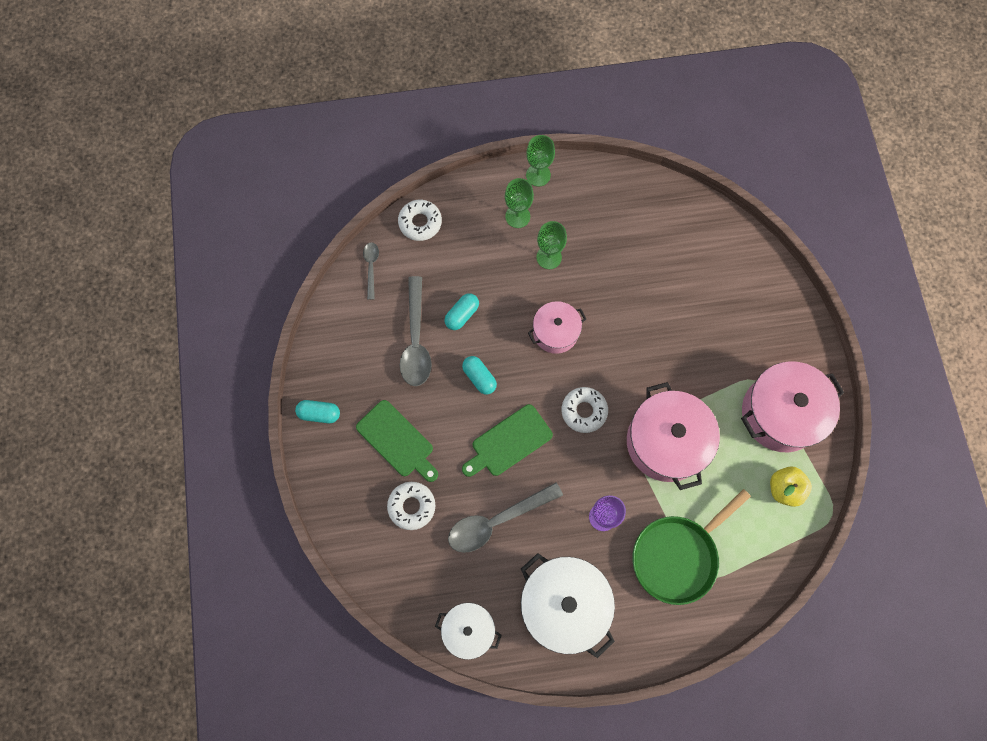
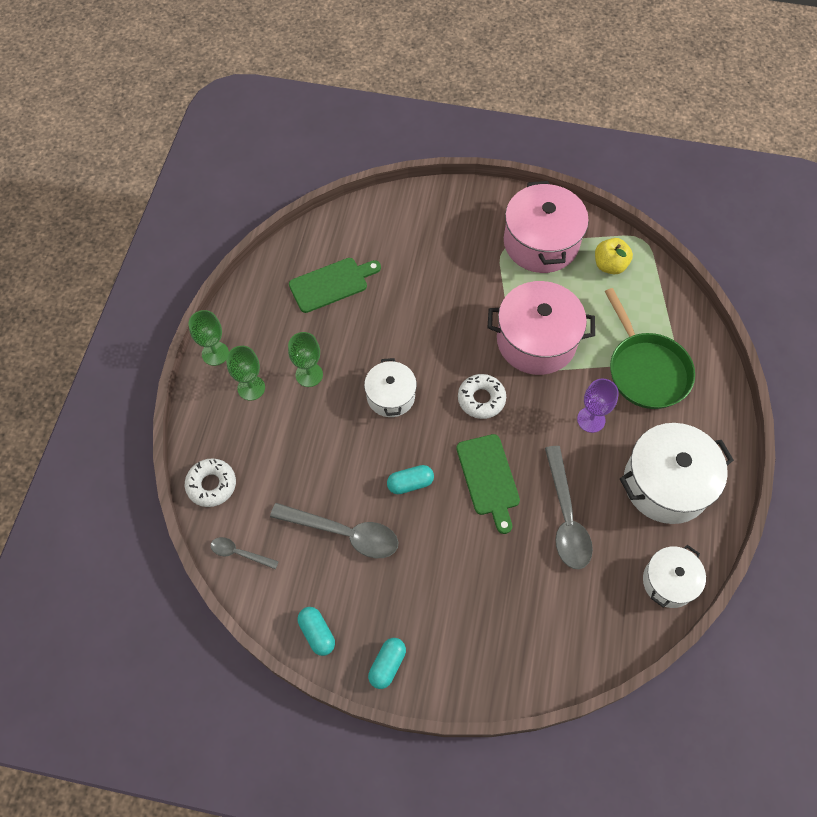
camera: 70 degrees left, 10 degrees down
(397, 441) = (448, 589): green cutting board -> green cutting board (331, 284)
(411, 506) = (524, 597): white donut -> none
(462, 315) = (335, 477): turquoise capsule -> turquoise capsule (317, 633)
(555, 332) = (390, 396): pink pot -> white pot

